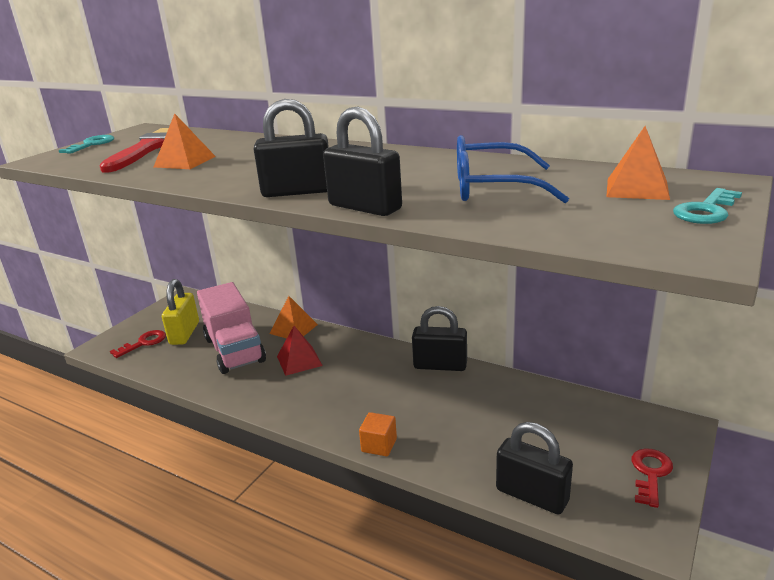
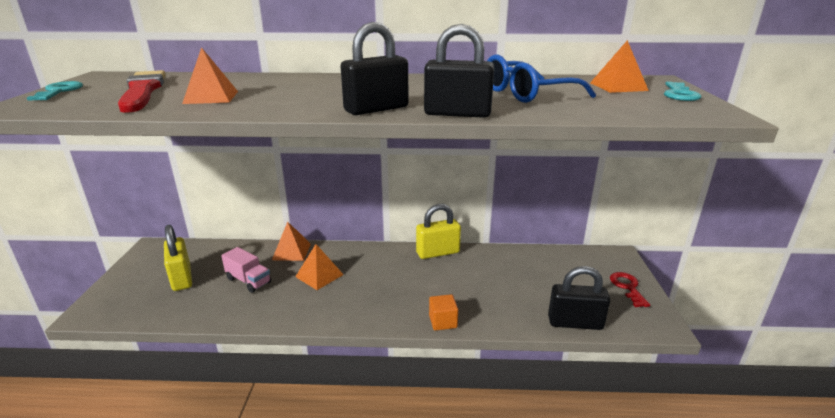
camera: 30 degrees left, 0 degrees up
(143, 343) = (141, 296): red key -> none
(234, 350) = (248, 281): pink truck -> pink truck, size x0.54
(299, 361) = (319, 275): red pyramid -> orange pyramid
(440, 365) = (438, 253): black padlock -> yellow padlock

